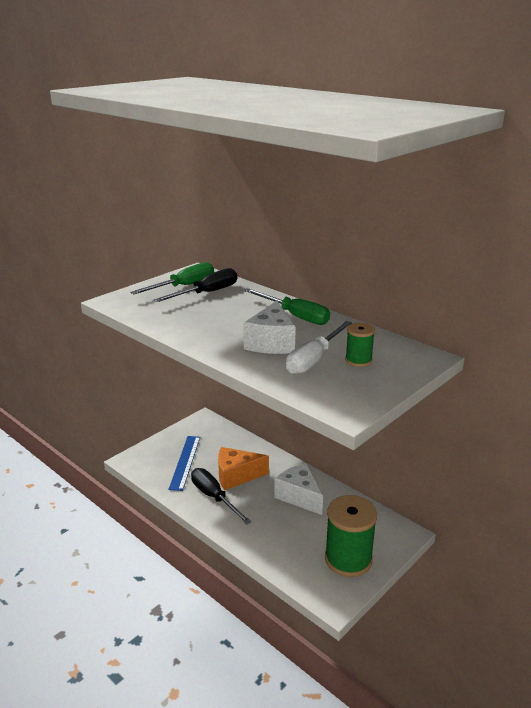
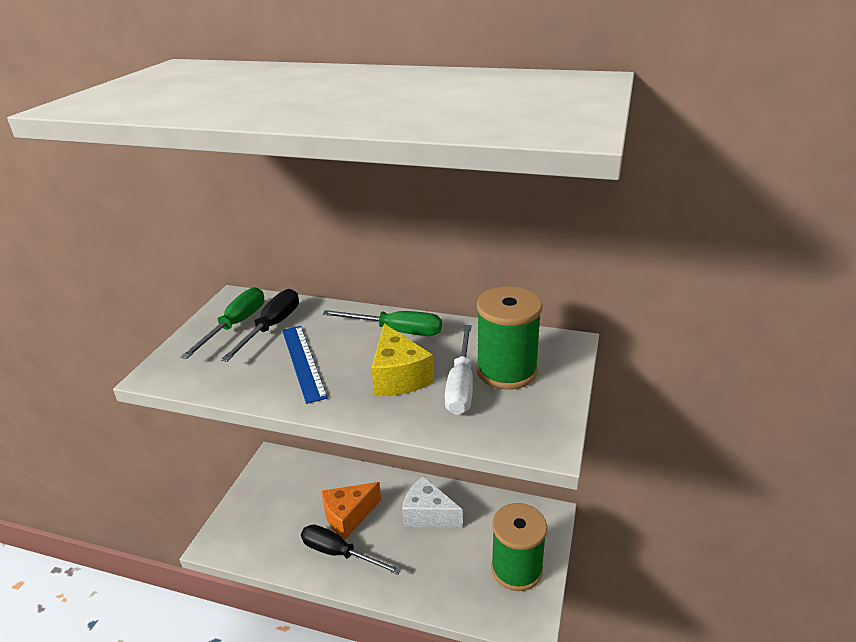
camera: 25 degrees left, 5 degrees up
(185, 462) = (280, 521): blue ruler -> blue ruler (303, 362)
(271, 343) = (398, 377): white cheese -> yellow cheese
(358, 360) = (506, 371): green spool -> green spool, size x1.99

